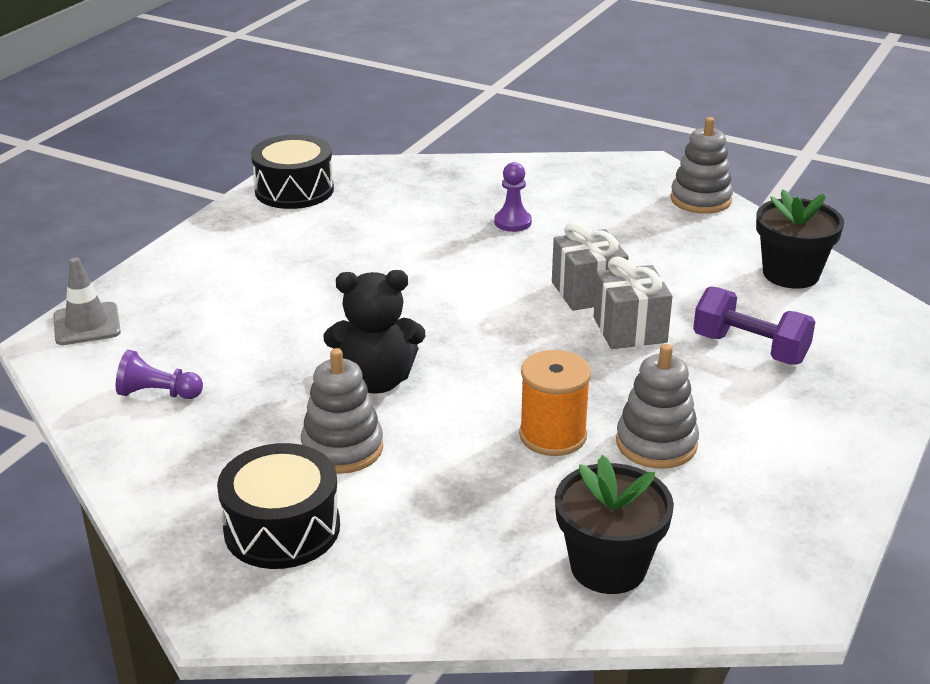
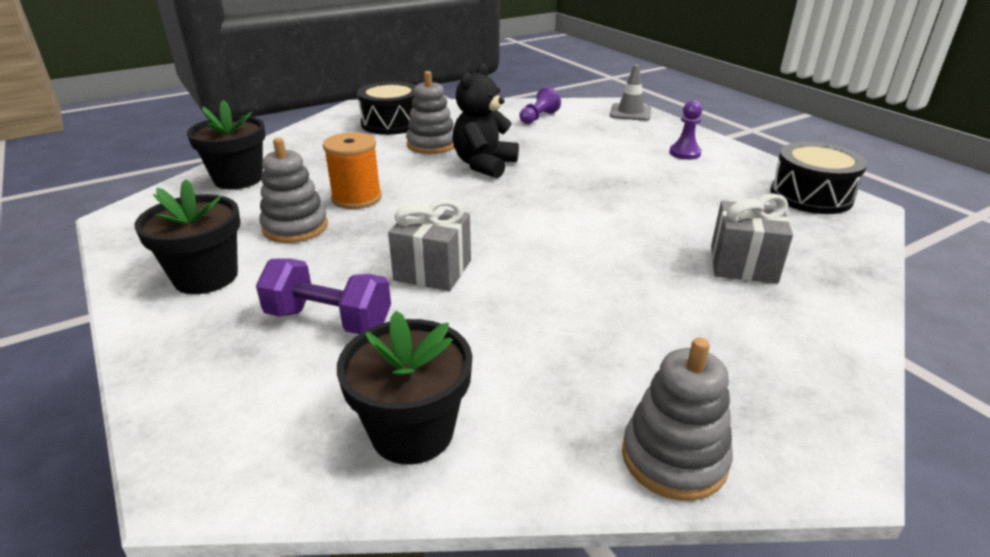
camera: 120 degrees right, 0 degrees up
(512, 222) = (685, 279): purple pawn -> purple pawn (684, 153)
(587, 292) = (513, 273): grey gift -> grey gift (743, 264)
(750, 349) = (329, 320): purple dumbbell -> purple dumbbell turned 45 degrees clockwise
(790, 446) = (206, 277): none -> black flower pot

